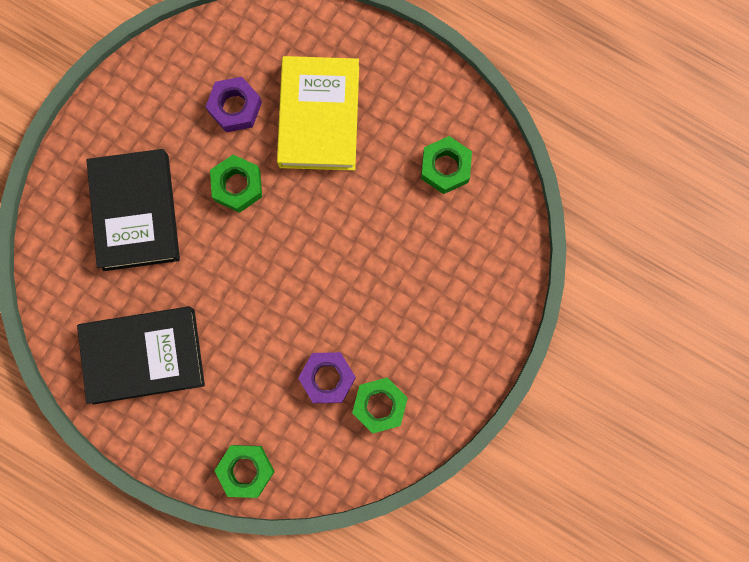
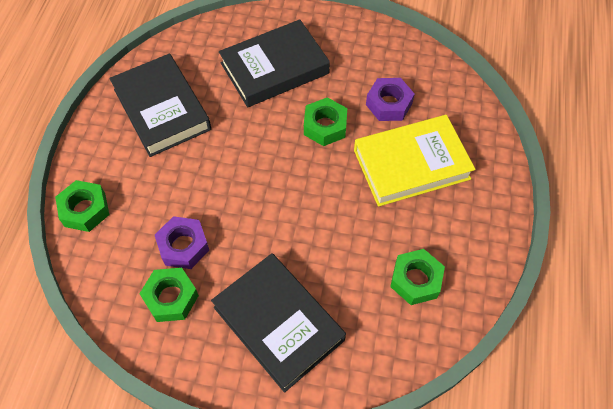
camera: 70 degrees right, 20 degrees down
(442, 311) = (278, 323): none -> black book

